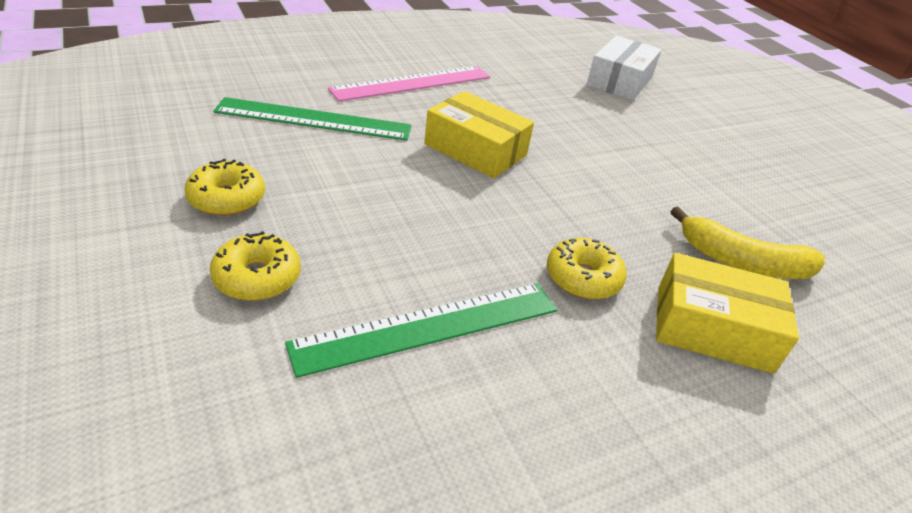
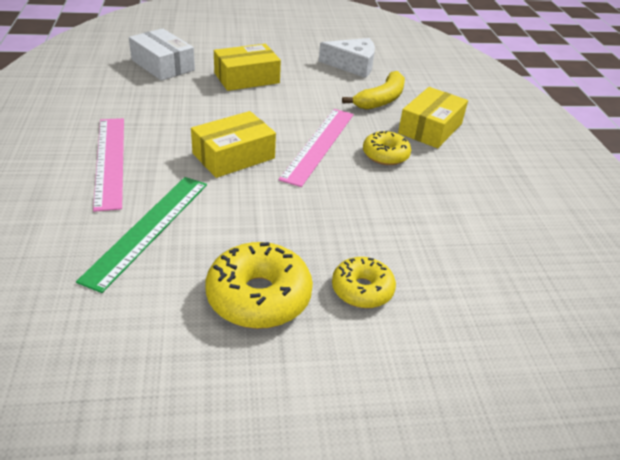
camera: 70 degrees left, 0 degrees up
(227, 199) = (259, 296): yellow donut -> yellow donut, size x1.61
(429, 326) = (419, 222): green ruler -> none
(554, 211) = (319, 145): none -> pink ruler
(658, 136) = (246, 78): none -> yellow box
(813, 223) = (352, 65): none -> white cheese

